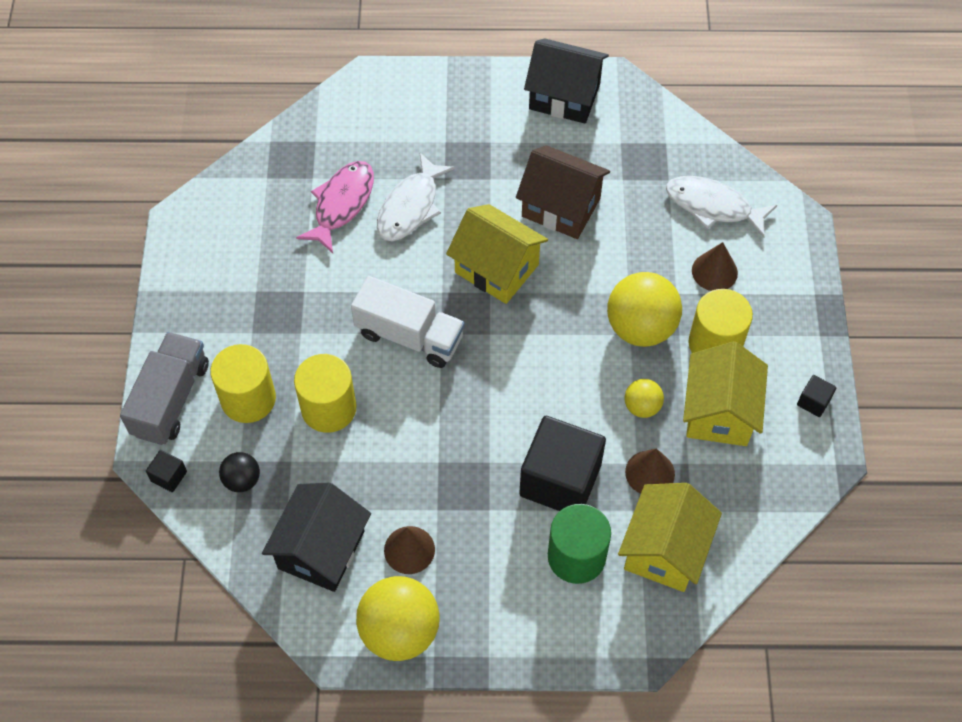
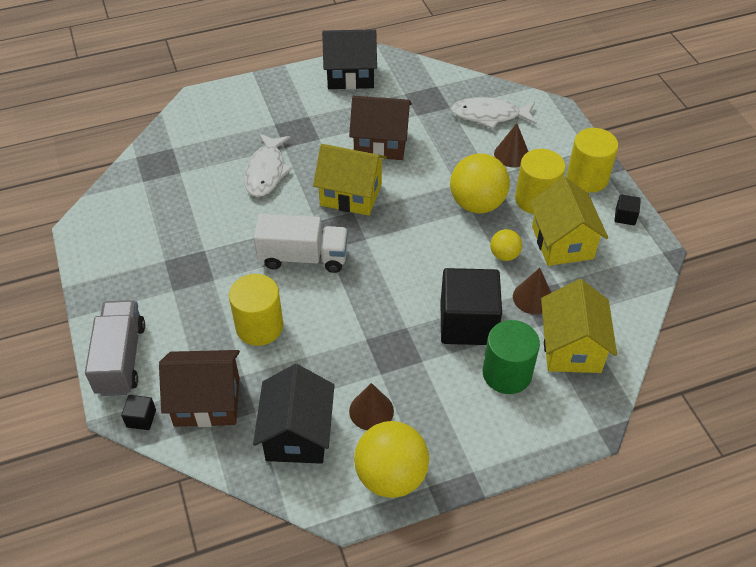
camera: 20 degrees left, 10 degrees down
(242, 480) = (207, 402): black ball -> brown house
(248, 399) = (188, 339): yellow cylinder -> yellow cylinder (587, 178)
(341, 204) = (211, 184): pink fish -> none

